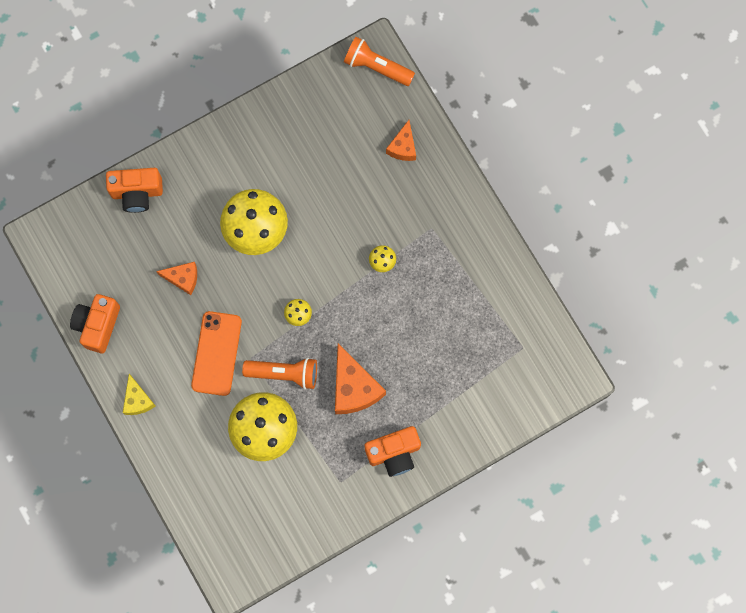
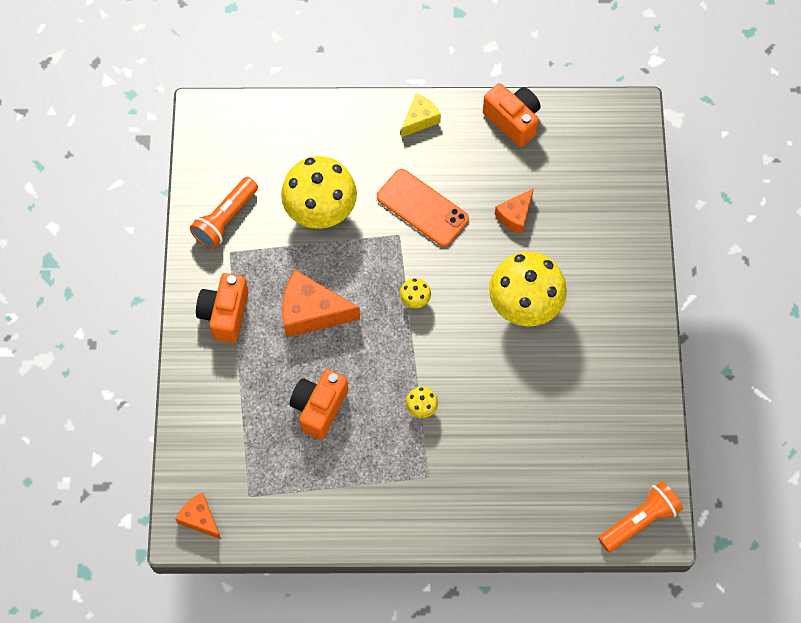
camera: 120 degrees right, 10 degrees down
(137, 193) = (627, 218): orange camera -> orange camera (319, 408)
(137, 400) = (420, 119): yellow cheese -> yellow cheese turned 120 degrees clockwise
(284, 373) = (365, 257): orange flashlight -> orange flashlight (225, 219)
(403, 147) = (533, 497): orange cheese -> orange cheese (200, 519)

